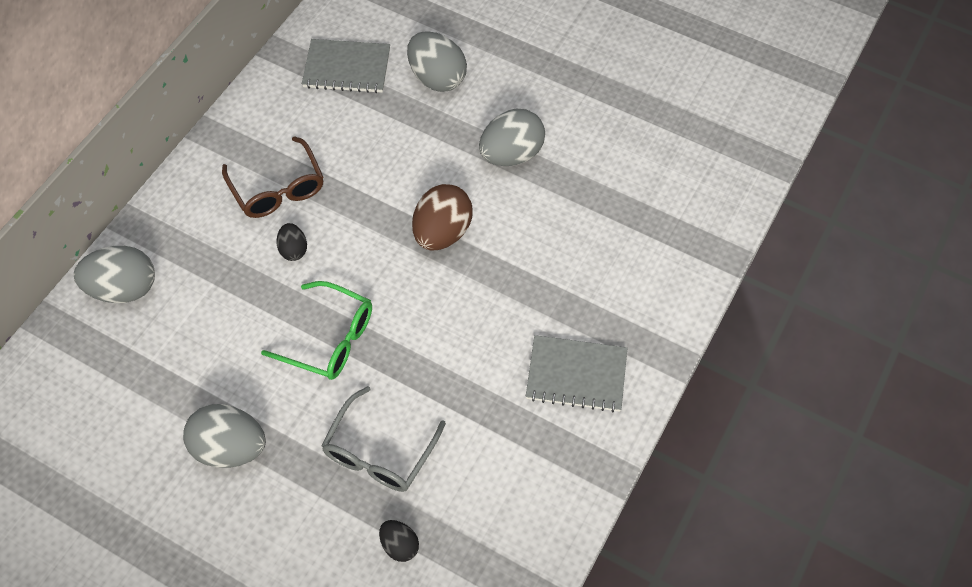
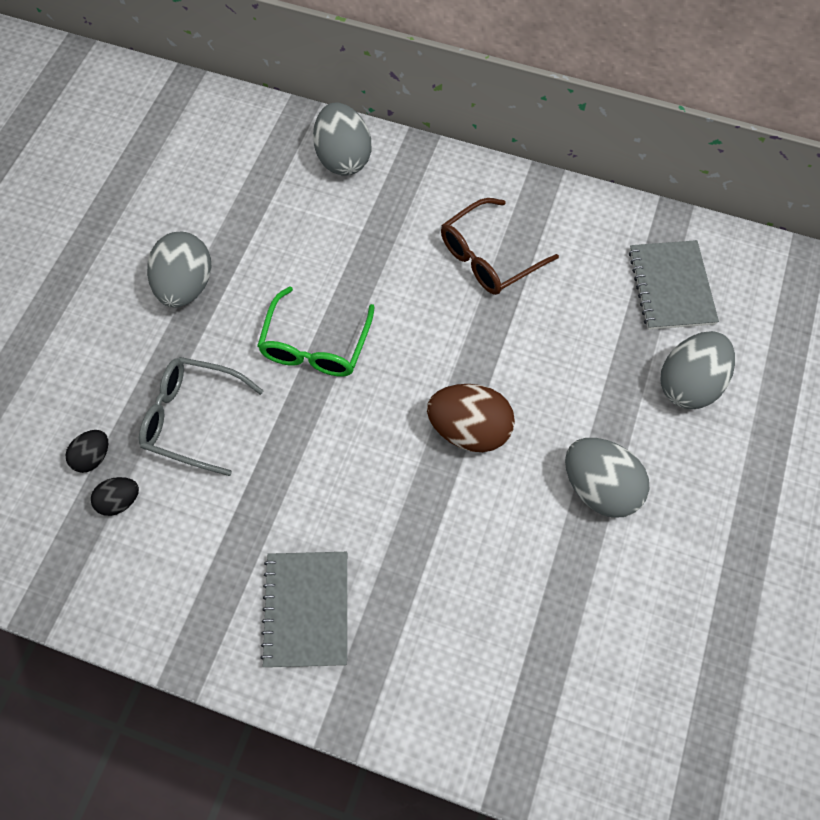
camera: 80 degrees right, 5 degrees up
(293, 250) = (416, 288): black egg -> black egg (120, 501)

